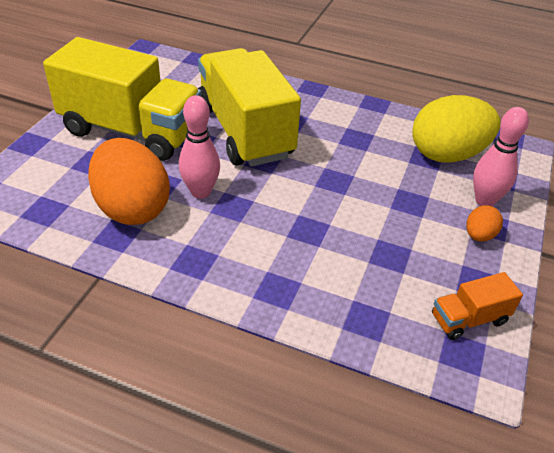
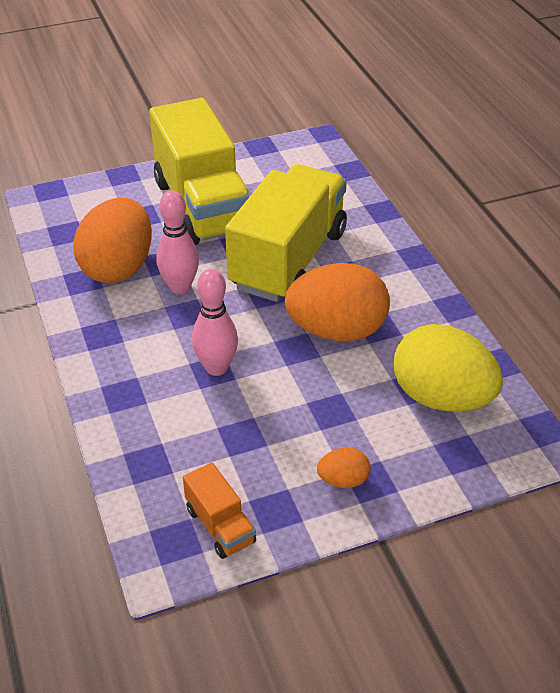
camera: 50 degrees right, 0 degrees up
(339, 155) = (337, 331): none -> orange egg
(469, 319) = (220, 526): orange truck -> orange truck turned 150 degrees counterclockwise
(485, 200) = (403, 459): pink bowling pin -> pink bowling pin (216, 367)

